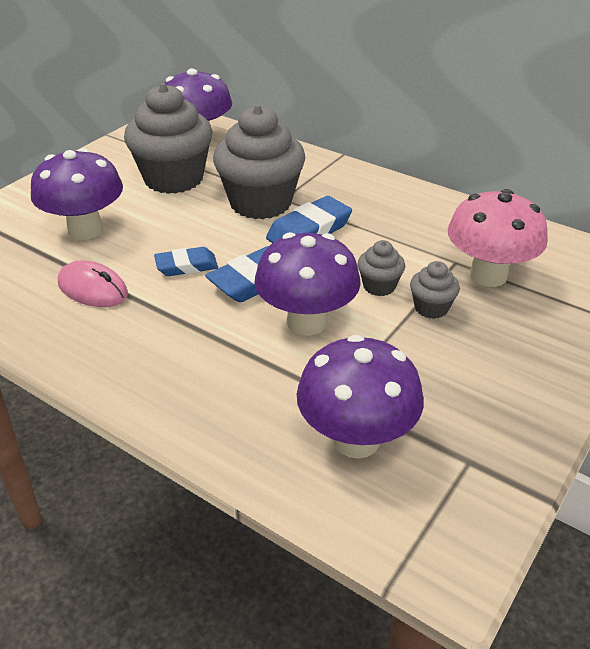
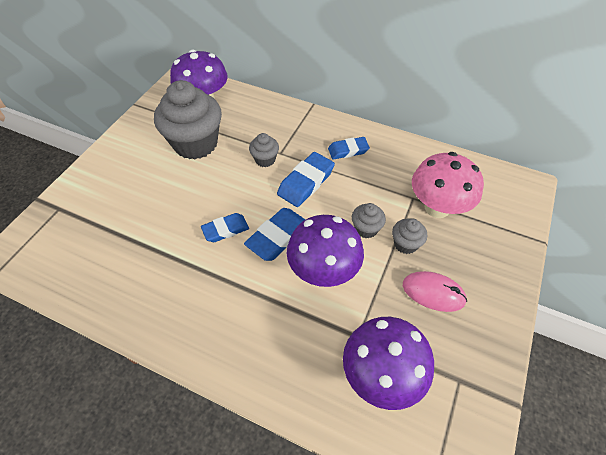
camera: 10 degrees left, 15 degrees up
(85, 230) = (141, 204): purple mushroom -> none
(93, 289) = (161, 263): pink mouse -> pink mouse (433, 292)
(260, 203) = (265, 159): grey cupcake -> grey cupcake, size x0.45
(377, 205) = (348, 150): none -> blue eraser

